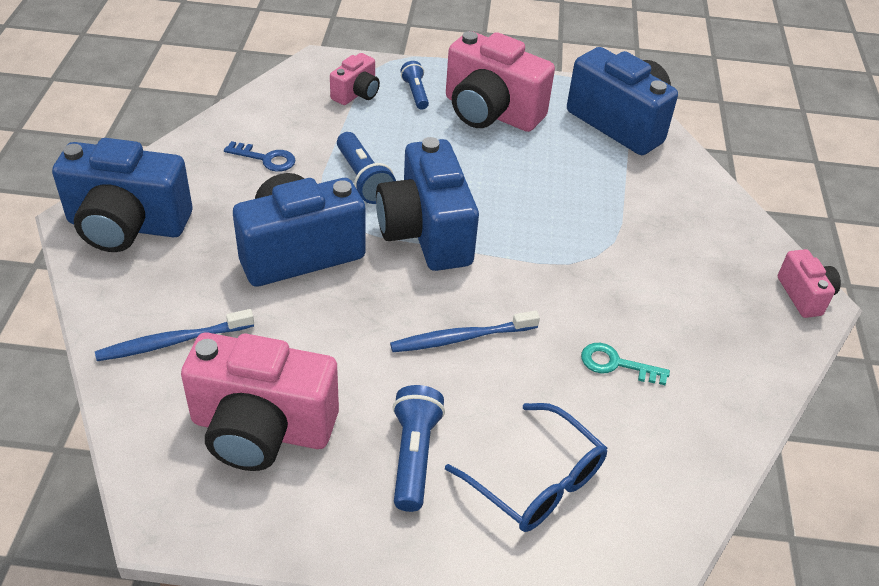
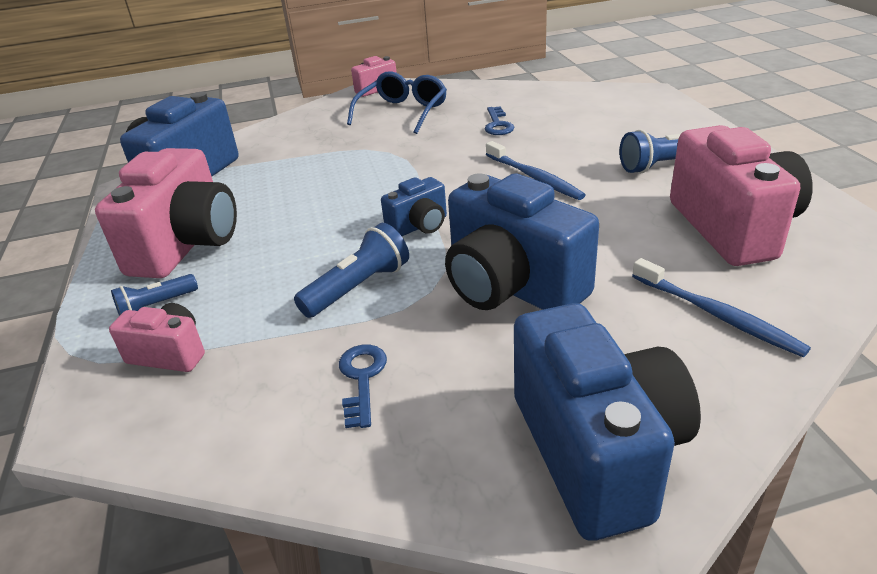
camera: 105 degrees left, 10 degrees down
(426, 233) = (419, 226): blue camera -> blue camera, size x0.50
(535, 480) = (626, 127): blue glasses -> blue glasses (402, 112)
(616, 364) = (498, 125): turquoise key -> blue key

